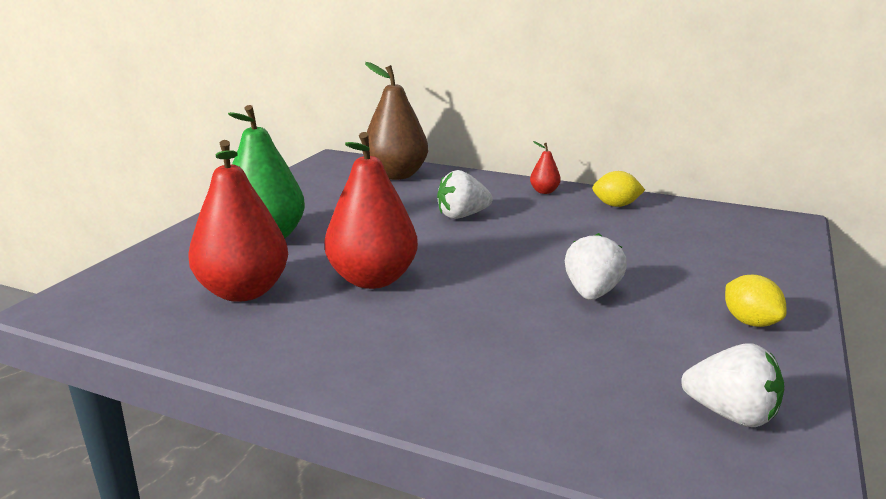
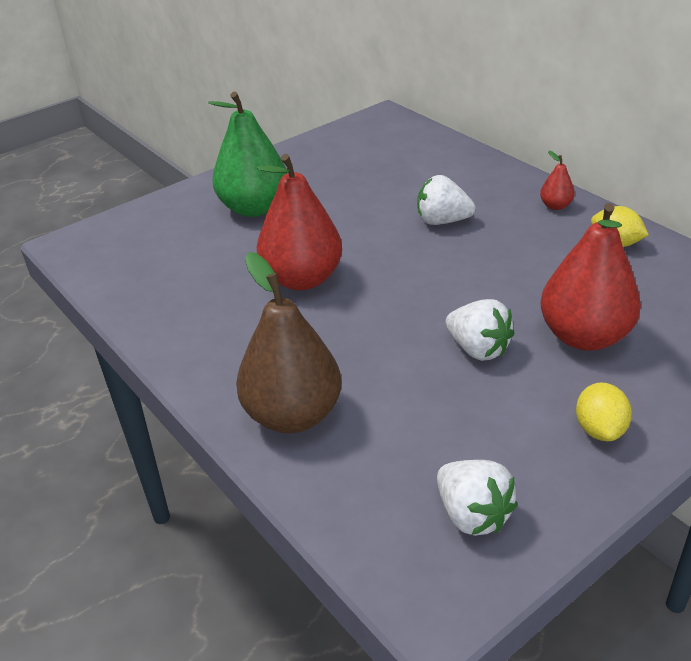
camera: 30 degrees right, 15 degrees up
(243, 292) = (196, 265): red pear -> red pear (583, 336)
(396, 175) = (424, 151): brown pear -> brown pear (293, 415)
(591, 293) = (478, 349): white strawberry -> white strawberry turned 90 degrees clockwise

